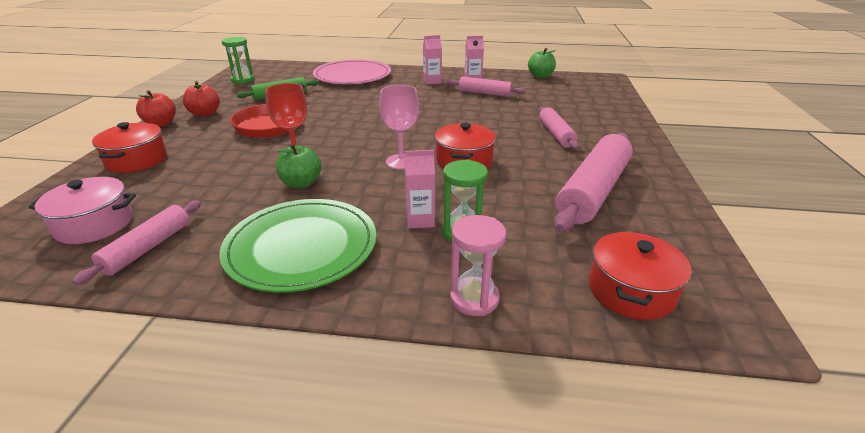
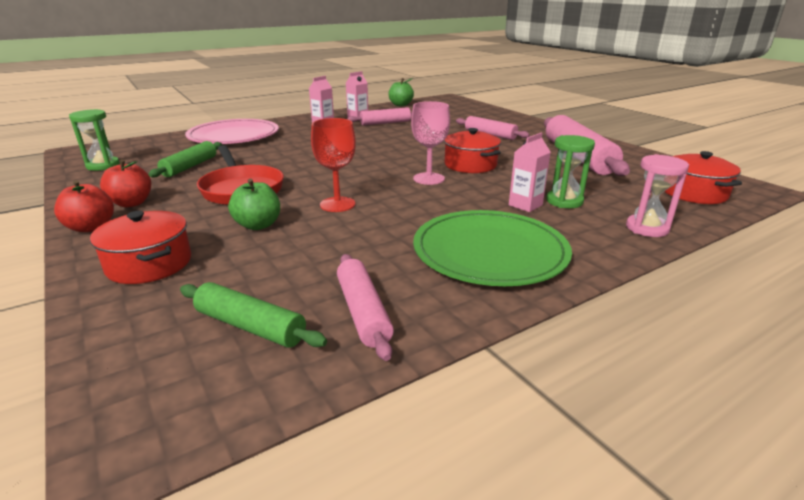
camera: 40 degrees left, 5 degrees down
(94, 224) = (250, 326): pink pot -> green rolling pin
(301, 183) = (384, 217): green apple -> green apple (258, 225)

